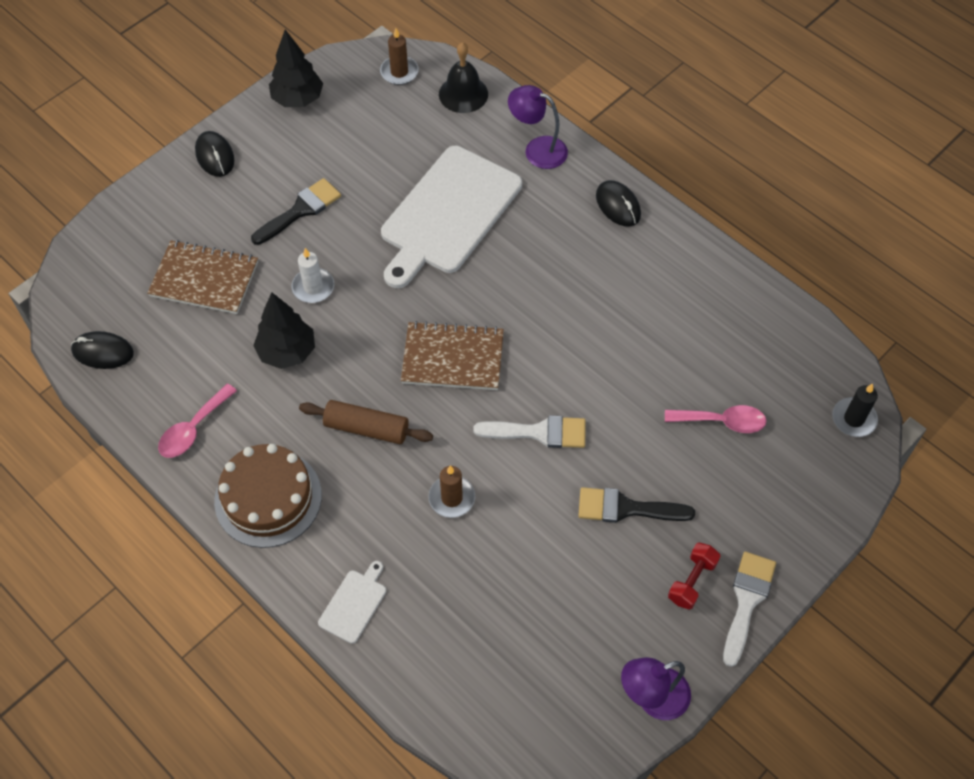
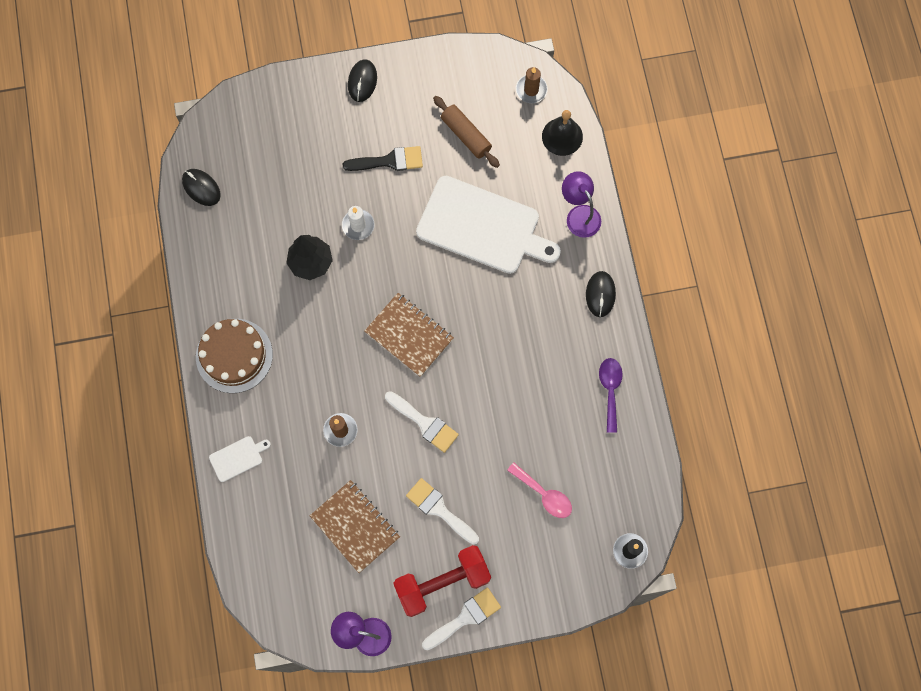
camera: 35 degrees right, 15 degrees up
(193, 429) = (221, 279): pink spoon -> none
(204, 279) = (295, 174): brown notebook -> brown notebook (355, 526)
(298, 99) = (447, 69): black tree -> none
(366, 428) = (322, 348): brown rolling pin -> brown rolling pin (466, 135)
(448, 214) = (483, 227): white cutting board -> white cutting board turned 135 degrees counterclockwise
(626, 508) = (439, 509): black brush -> white brush
(692, 581) = (442, 582): red dumbbell -> red dumbbell, size x1.98
(702, 283) = (610, 390): none -> purple spoon

